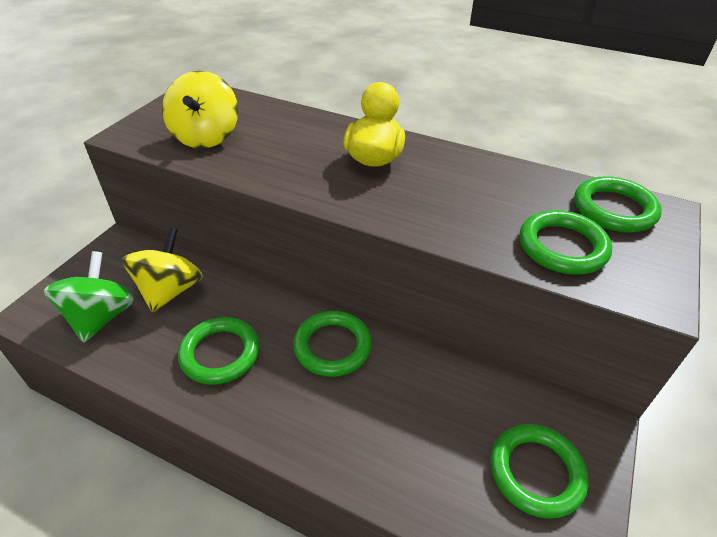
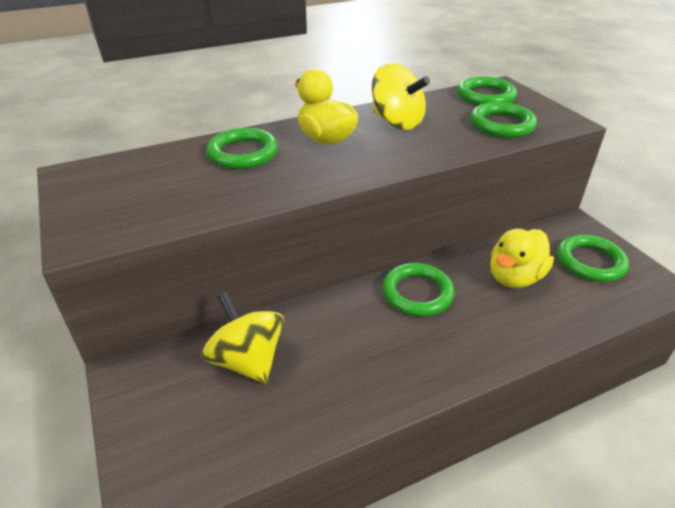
camera: 50 degrees left, 5 degrees down
(101, 317) = (225, 428): green spinning top -> none
(206, 137) = (169, 196): yellow spinning top -> yellow spinning top (397, 122)
(220, 353) = (363, 359): green ring -> green ring (243, 153)
(431, 410) = (514, 277): none -> yellow duck

